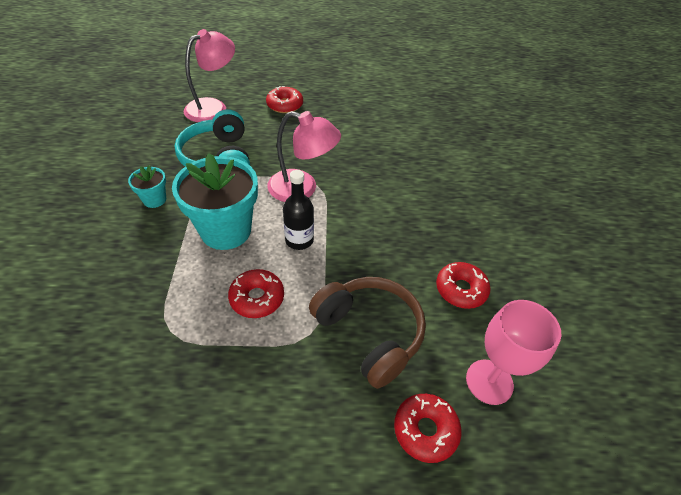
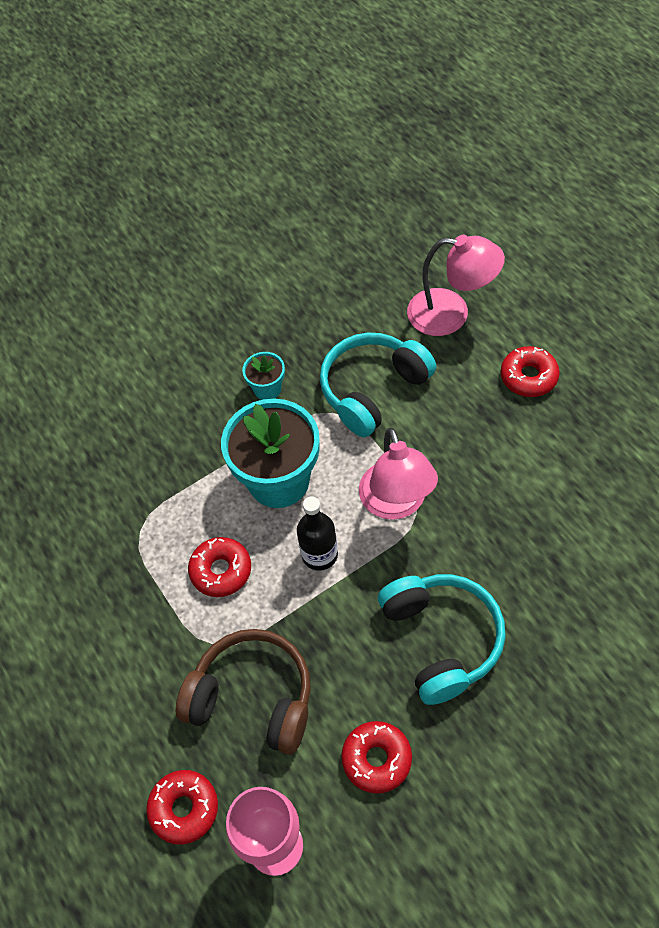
camera: 65 degrees right, 10 degrees up
(369, 333) = (253, 698): brown headphones -> brown headphones turned 90 degrees counterclockwise
(405, 218) = (441, 640): none -> turquoise headphones

